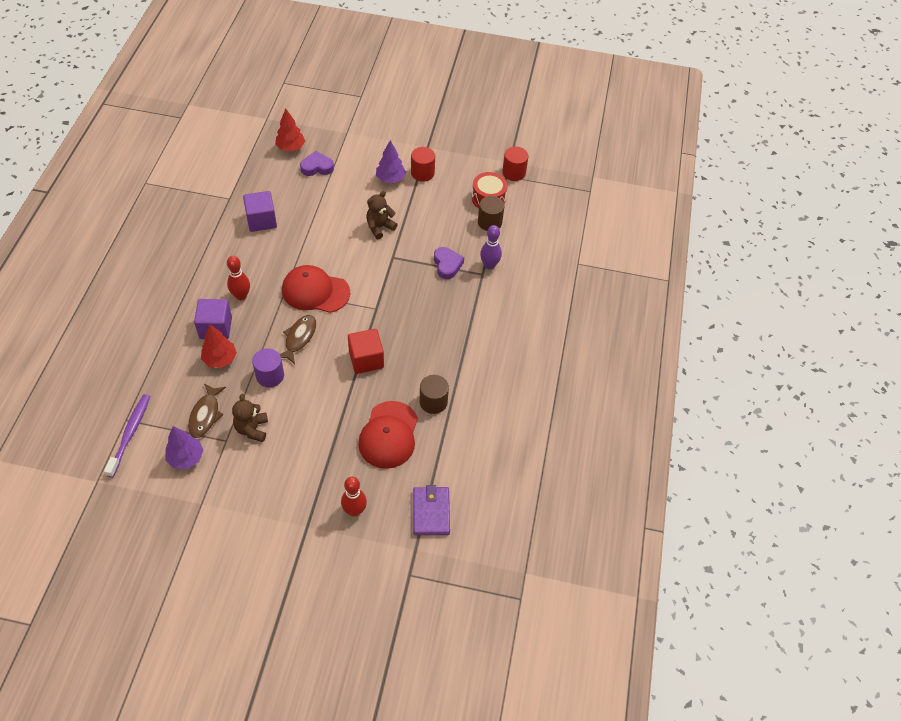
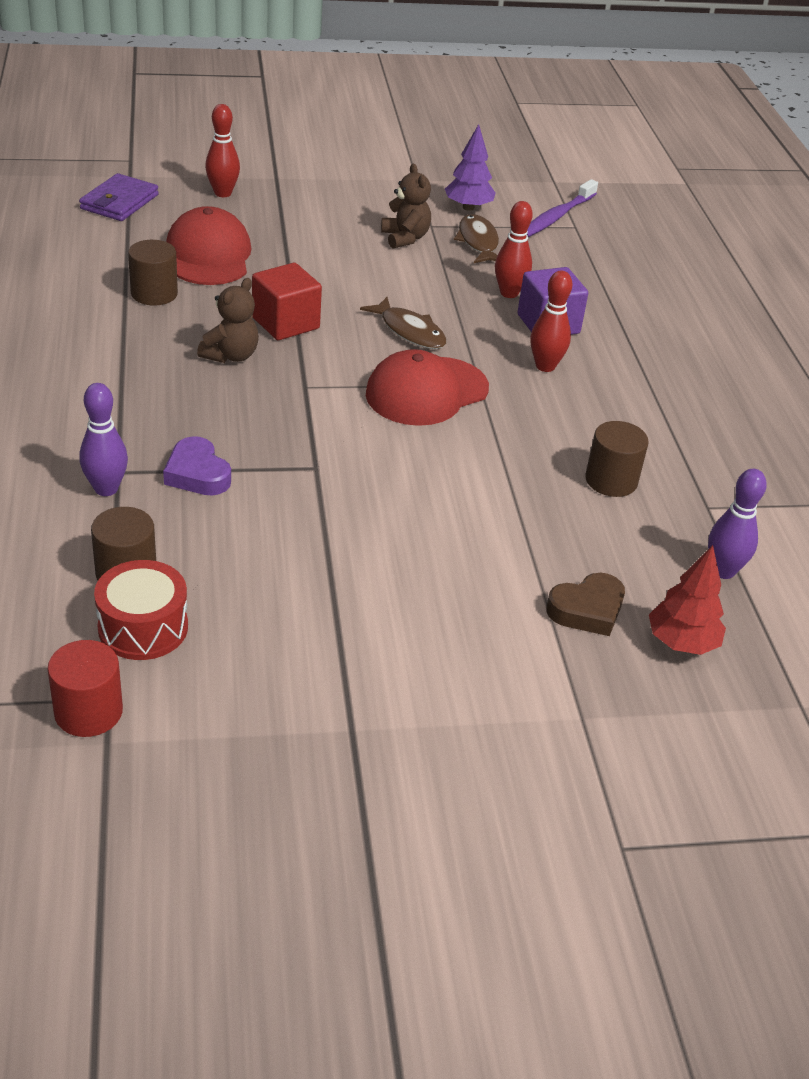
camera: 160 degrees right, 15 degrees down
(130, 434) = (556, 217): purple toothbrush -> purple toothbrush turned 45 degrees clockwise
(220, 359) = (509, 293): red tree -> red bowling pin
(249, 170) = (723, 571): none -> purple bowling pin
(261, 220) = (611, 480): purple cube -> brown cylinder
(270, 376) = (422, 287): purple cylinder -> none
(299, 338) = (409, 331): brown fish -> brown fish turned 45 degrees counterclockwise
(315, 291) = (426, 392): red cap -> red cap turned 150 degrees clockwise
(317, 167) = (587, 610): purple heart -> brown heart
(379, 227) = (370, 514): brown teddy bear -> brown teddy bear (231, 355)
(390, 179) = (403, 622): purple tree -> none
(422, 173) = (332, 653): red cylinder -> none
(431, 512) = (119, 202): purple wallet -> purple wallet turned 45 degrees clockwise

